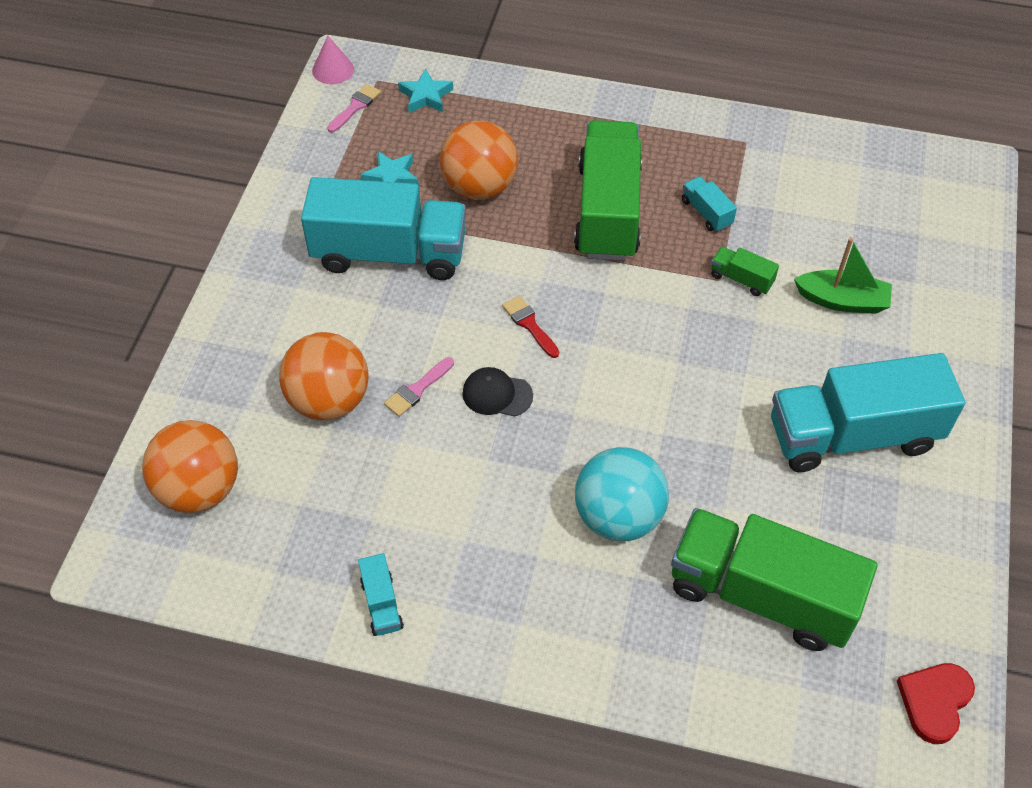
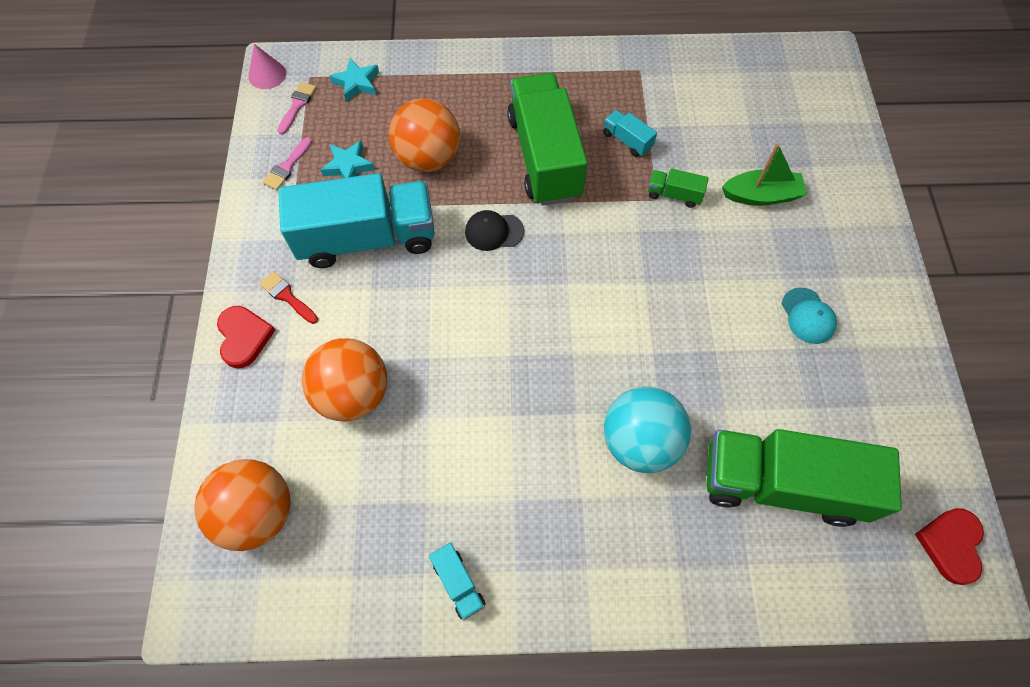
camera: 15 degrees left, 10 degrees up
(234, 322) = (244, 337): none -> red heart
(417, 389) = (429, 363): pink brush -> pink brush (287, 167)
(497, 394) = (501, 351): black cap -> black cap (494, 231)
(529, 324) = (509, 278): red brush -> red brush (287, 296)
(852, 435) = (808, 316): turquoise truck -> turquoise cap

